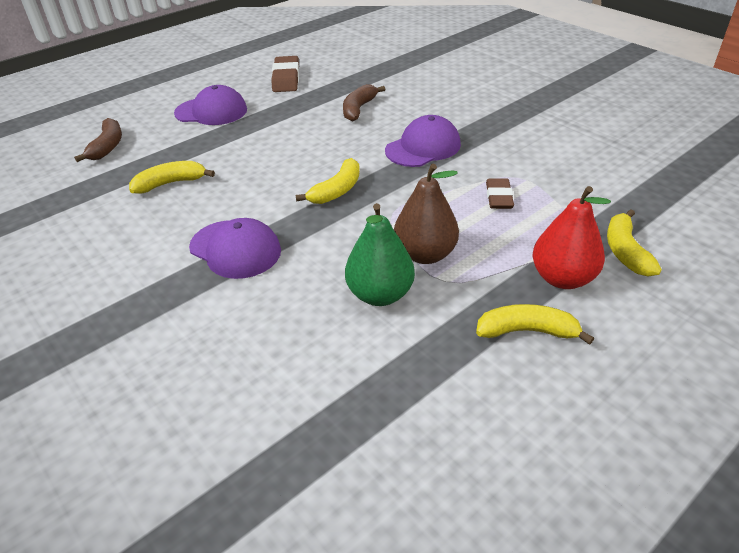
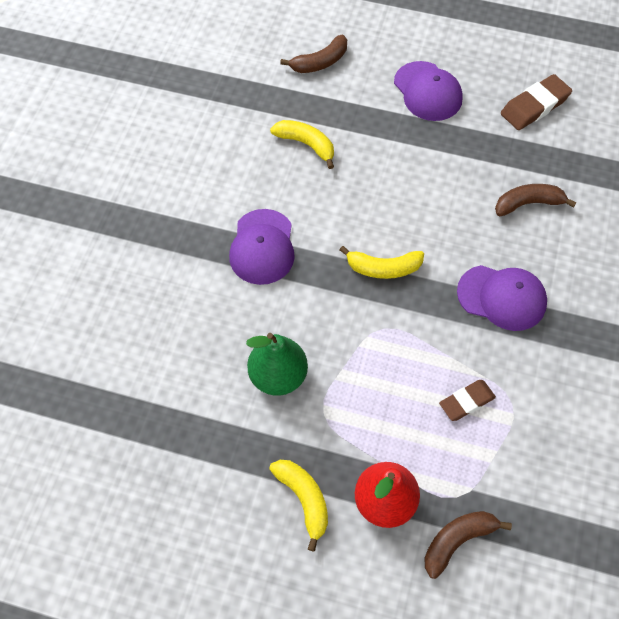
camera: 55 degrees right, 20 degrees up
(425, 254) = (345, 382): brown pear -> none
(625, 251) = (457, 541): yellow banana -> brown banana

